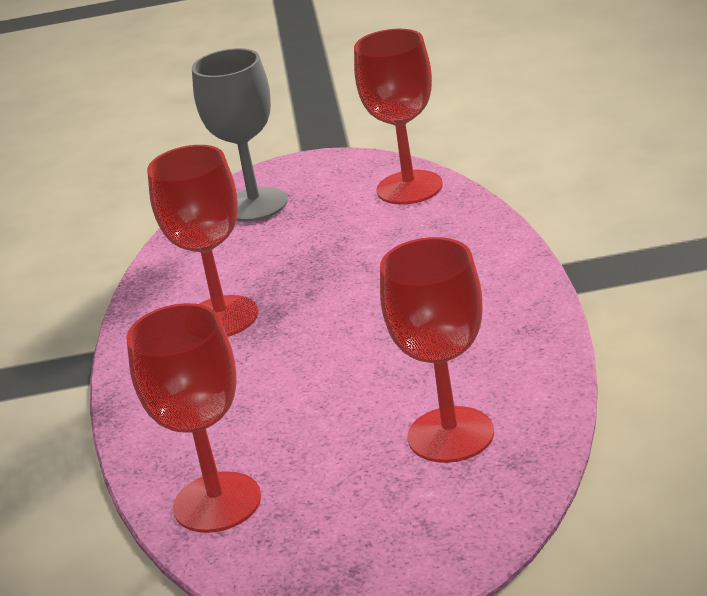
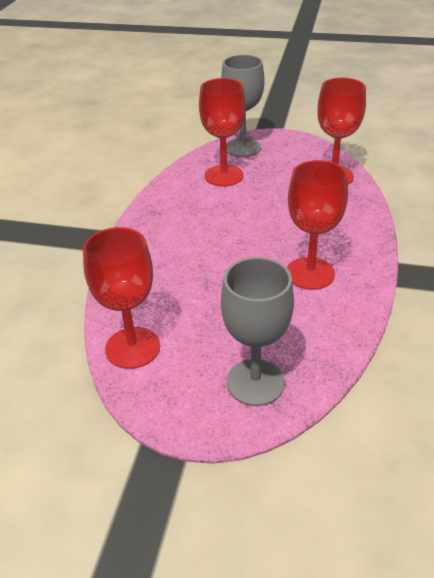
camera: 165 degrees left, 10 degrees up
(455, 523) = (242, 148): none -> grey goblet

